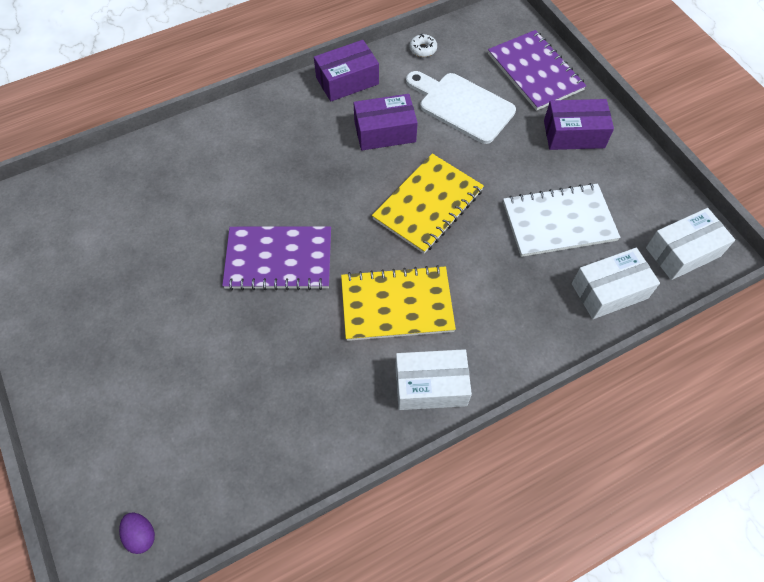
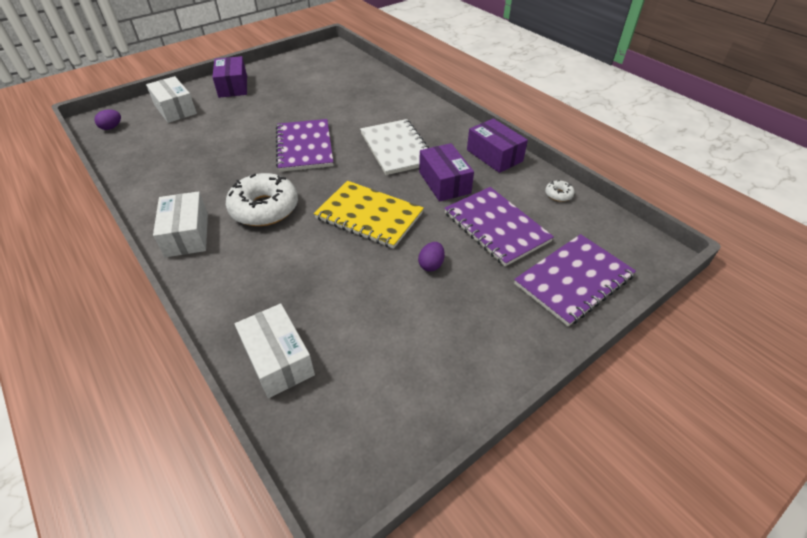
camera: 80 degrees right, 15 degrees down
(397, 304) = (264, 208): yellow notebook -> white donut
(462, 106) = (496, 227): white cutting board -> purple notebook
(506, 164) = (431, 265): none -> purple egg
(558, 221) = (365, 311): white notebook -> white notebook (397, 148)
(574, 134) = (492, 320): purple box -> purple box (233, 86)
(683, 252) = (336, 440): white box -> white box (175, 109)

